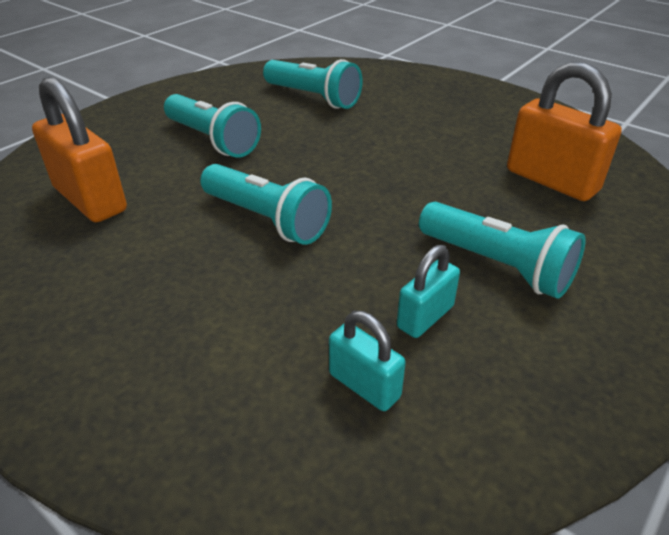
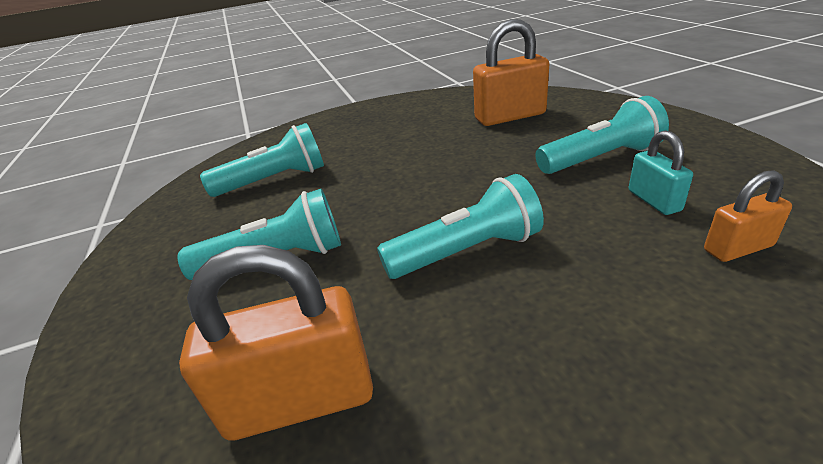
camera: 55 degrees left, 5 degrees down
(364, 385) = (738, 248): turquoise padlock -> orange padlock

